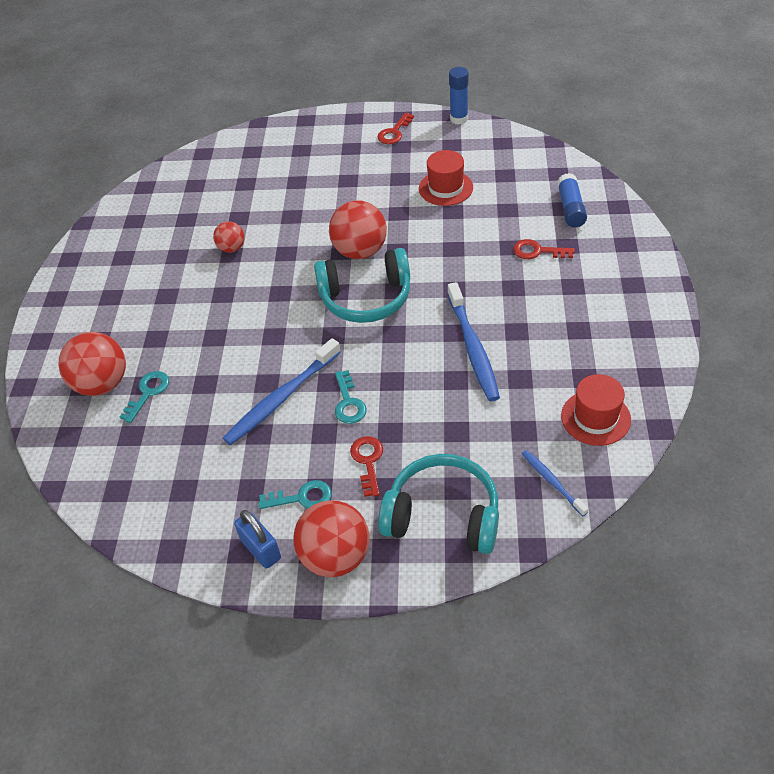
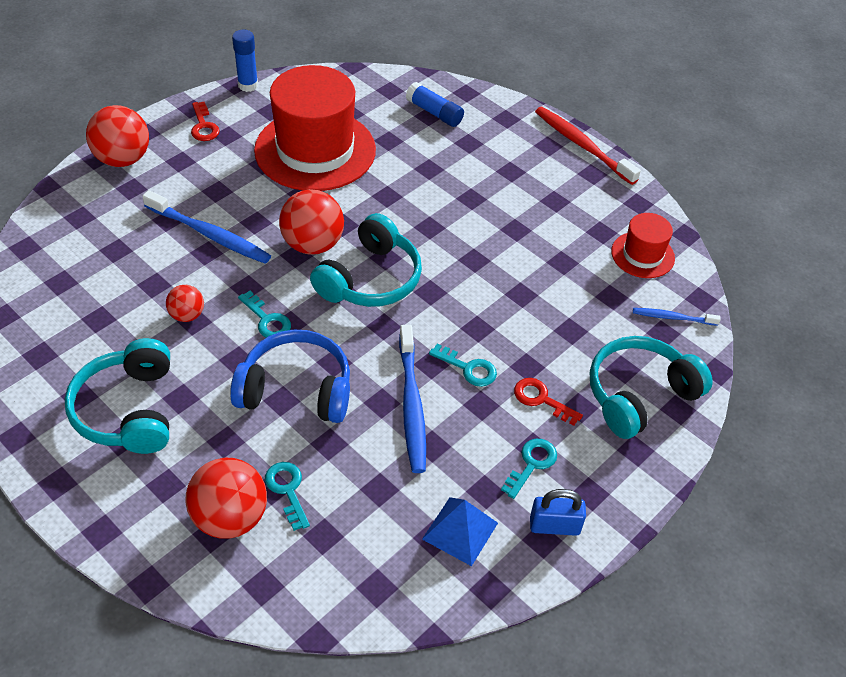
camera: 55 degrees left, 0 degrees up
(134, 283) = (128, 410): none -> turquoise headphones
(203, 500) = (460, 531): none -> blue pyramid
(230, 336) = (296, 389): none -> blue headphones
(270, 282) = (267, 320): none -> turquoise key
(335, 556) = (611, 483): red ball -> red ball (123, 159)
(445, 188) = (315, 150): red hat -> red hat, size x2.04
(473, 348) = (503, 263): blue toothbrush -> blue toothbrush (210, 235)
(537, 251) = (453, 160): red key -> none
(664, 301) = (582, 145): none -> red toothbrush

